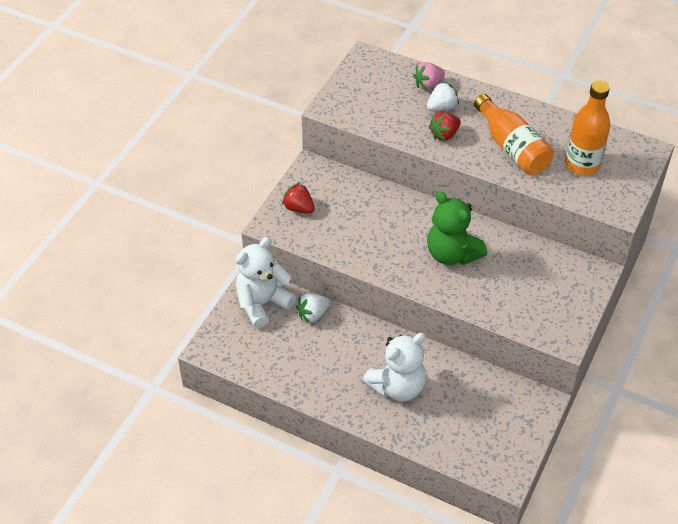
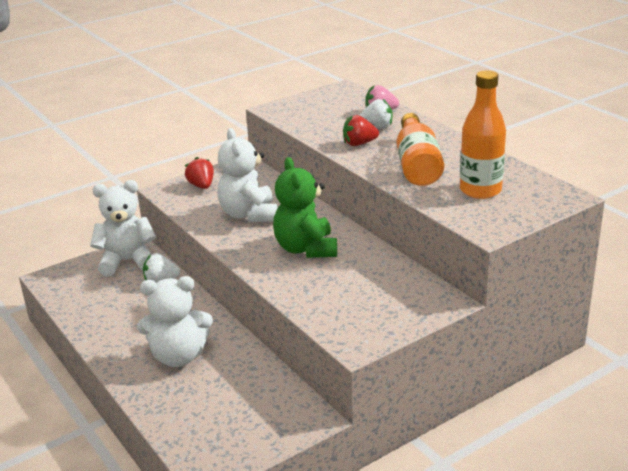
camera: 30 degrees right, 20 degrees down
(372, 230) = (249, 214): none -> white teddy bear

